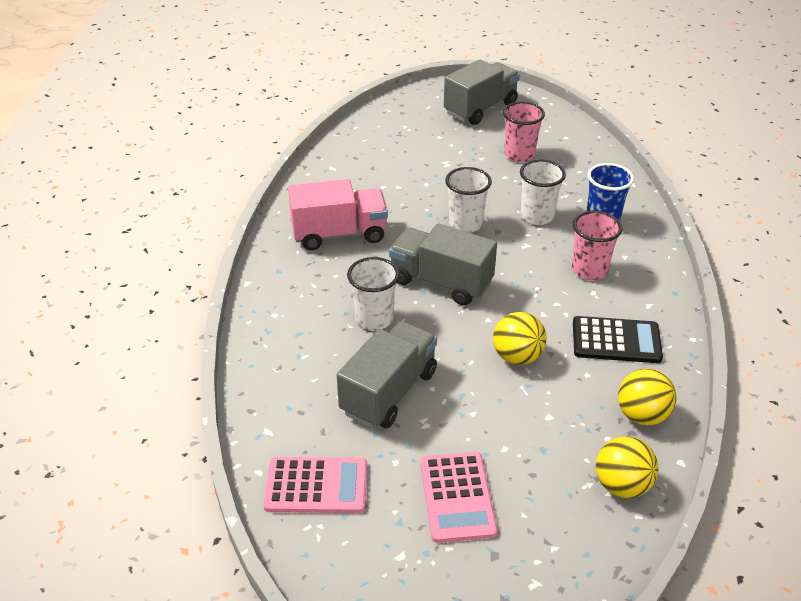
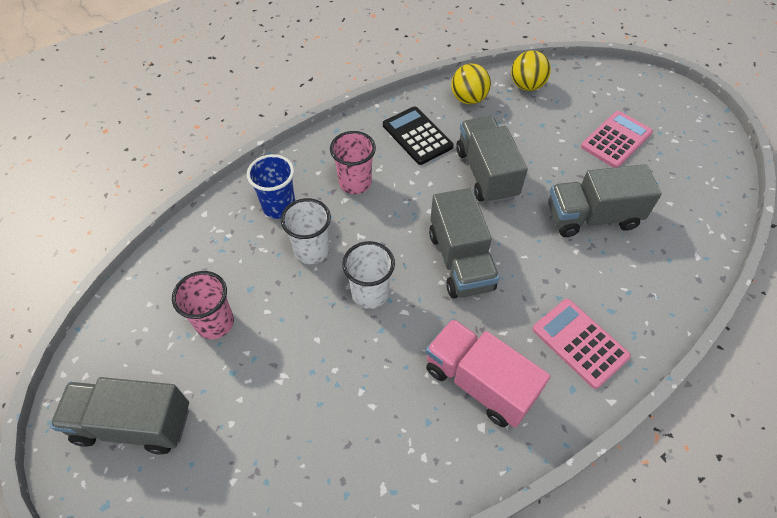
camera: 130 degrees left, 15 degrees up
(316, 486) = (692, 202): pink calculator -> pink calculator (579, 343)
(374, 319) = (543, 274): white cup -> none
(517, 356) = (486, 173): yellow ball -> grey truck

